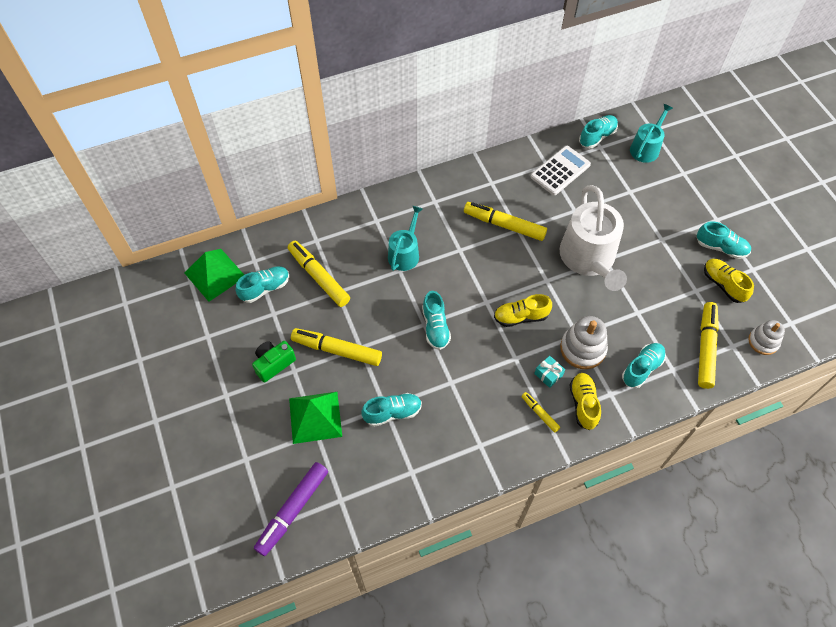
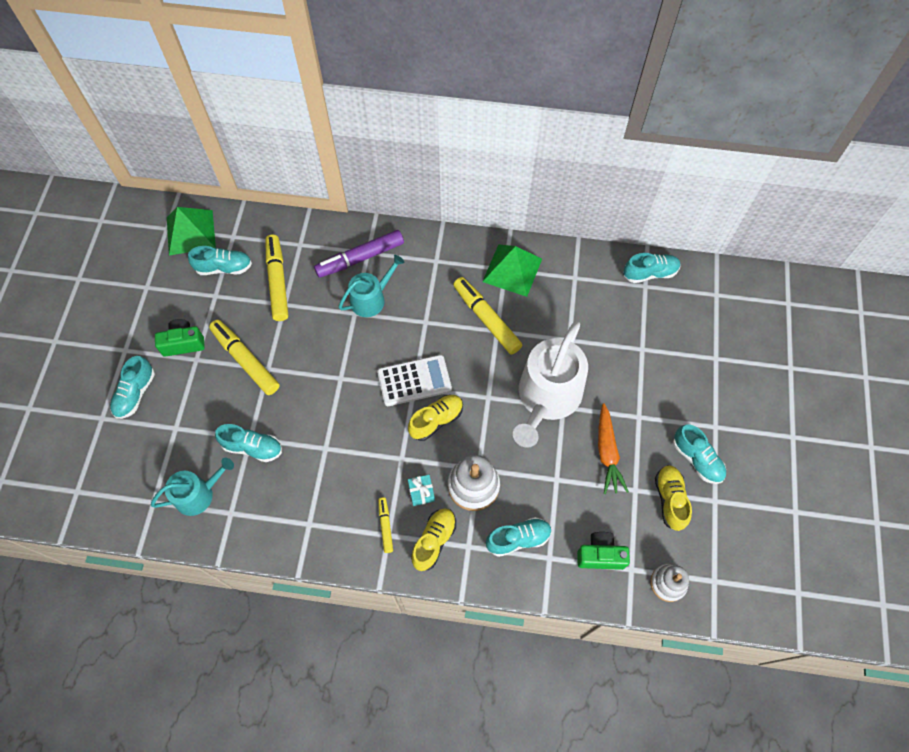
camera: 30 degrees right, 5 degrees up
(293, 510) = (108, 487): purple marker -> purple marker (360, 258)
(315, 417) = (184, 413): green pyramid -> green pyramid (512, 270)
(435, 327) = (348, 386): turquoise shoe -> turquoise shoe (135, 393)
(521, 317) = (436, 420): yellow shoe -> yellow shoe turned 120 degrees clockwise
(560, 171) = (584, 291): white calculator -> white calculator (414, 381)
(646, 148) = (694, 310): turquoise watering can -> turquoise watering can (199, 494)
(658, 275) = (607, 453): none -> orange carrot
(705, 348) = (600, 555): yellow marker -> green camera

